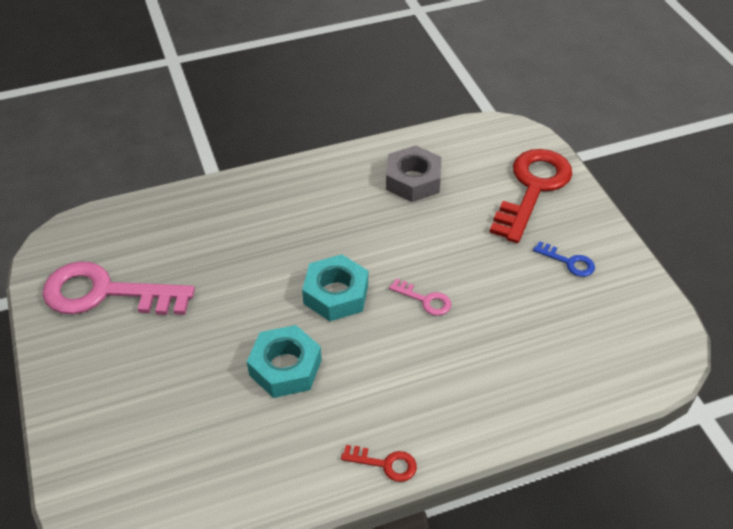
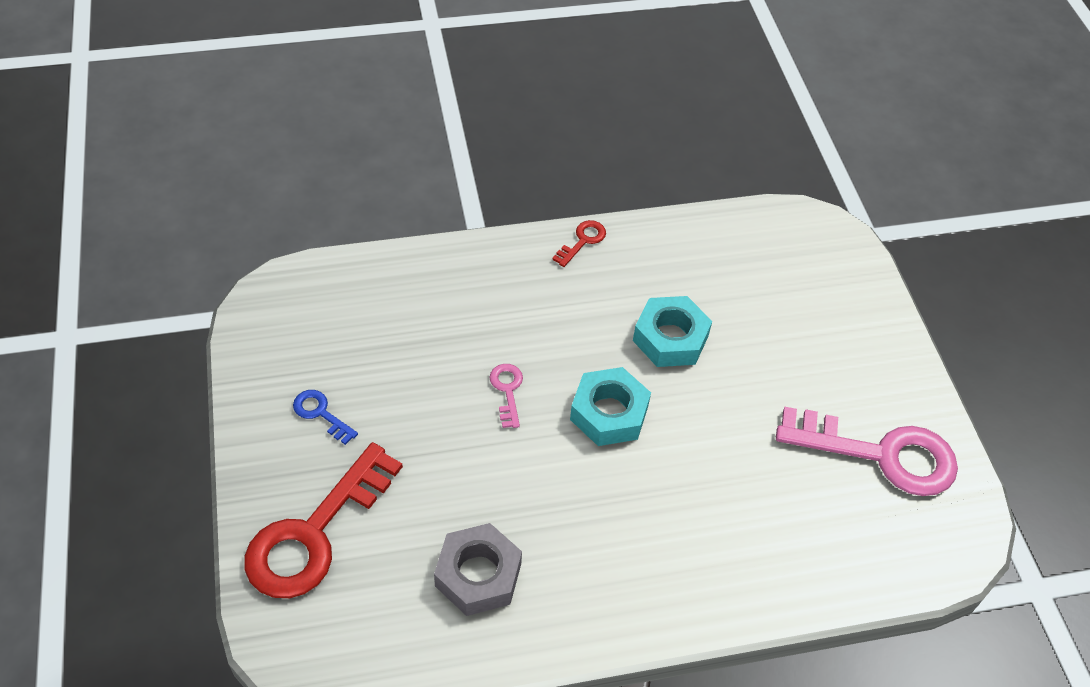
camera: 175 degrees left, 5 degrees up
(385, 464) = (582, 241): red key -> red key turned 105 degrees clockwise
(425, 300) = (507, 391): pink key -> pink key turned 45 degrees clockwise

